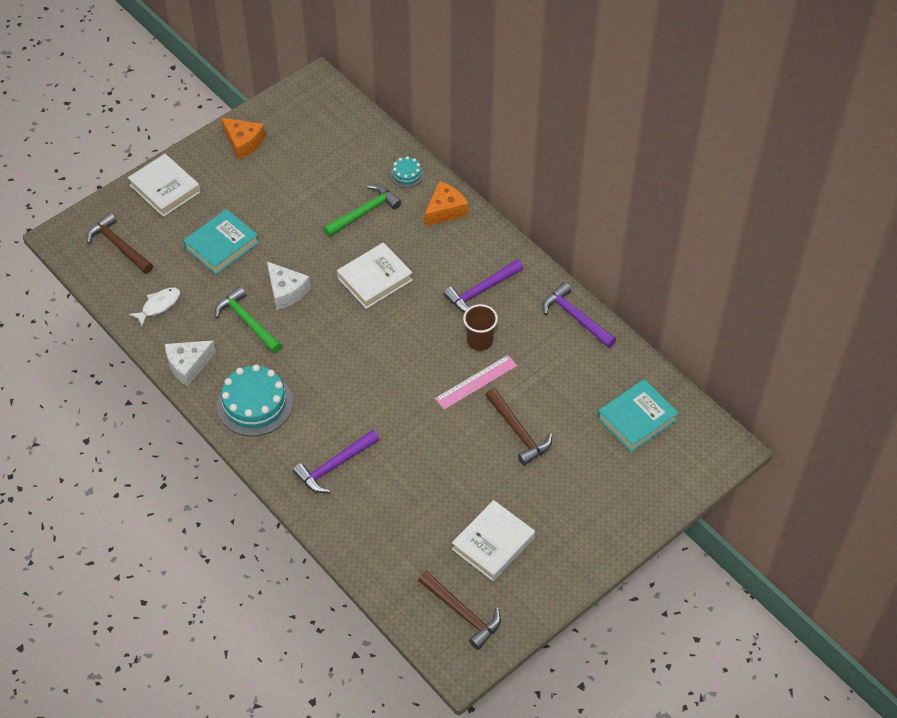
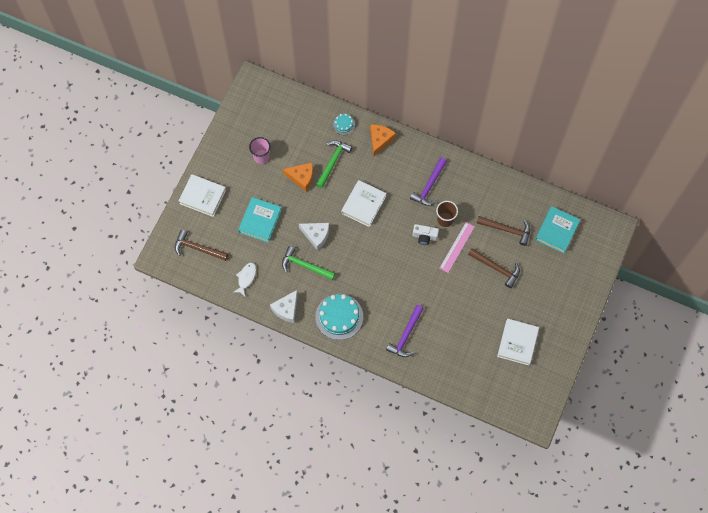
camera: 25 degrees left, 15 degrees up
(243, 143) = (232, 144): orange cheese -> orange cheese (301, 178)
(272, 171) = (261, 156): none -> pink cup
(437, 351) = (424, 237): none -> white camera
(462, 613) = (522, 391): brown hammer -> brown hammer (507, 230)
(576, 317) = (491, 180): purple hammer -> none

